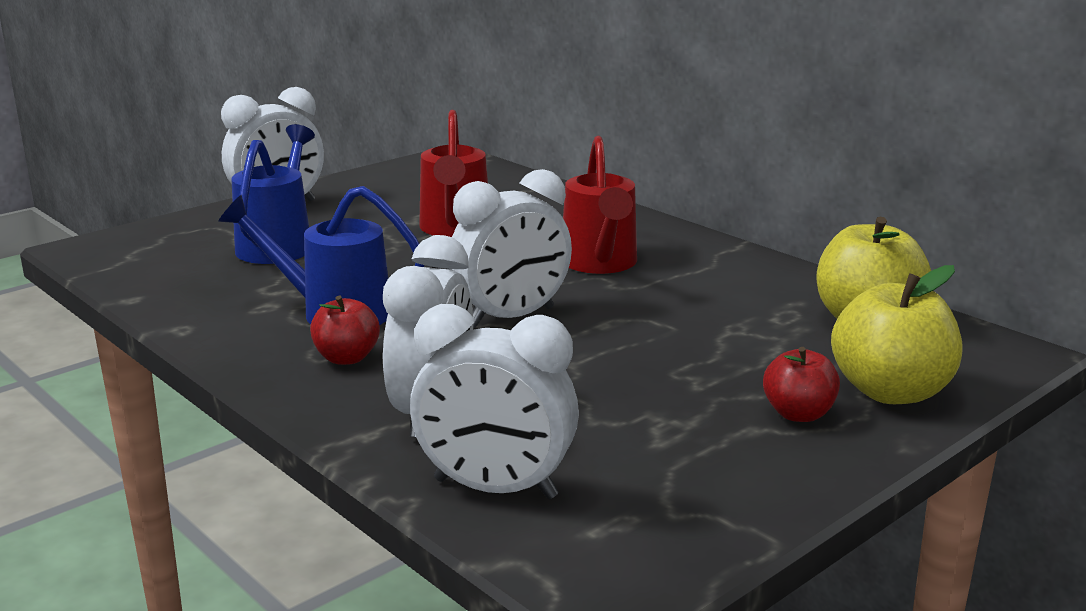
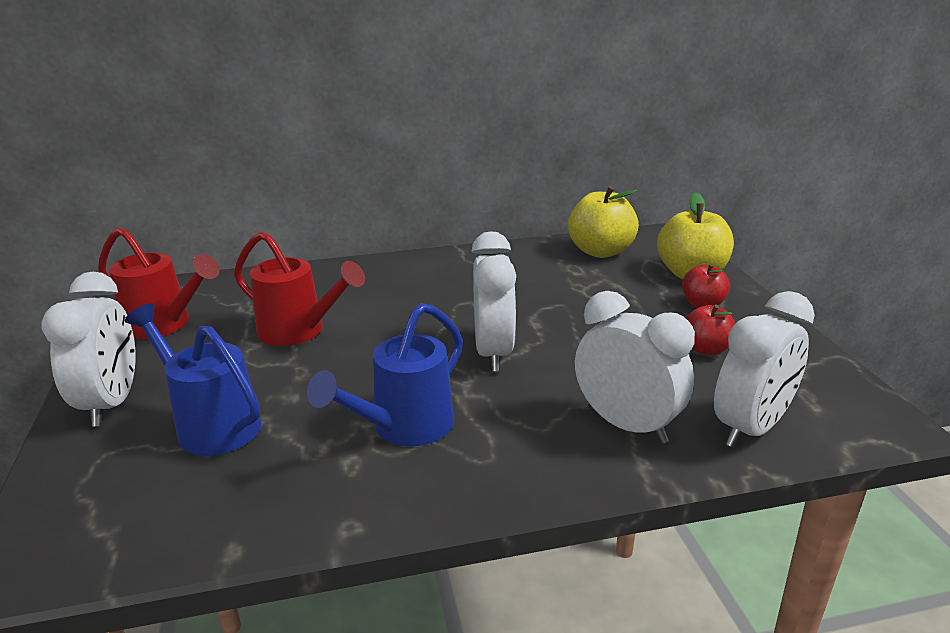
camera: 60 degrees left, 5 degrees up
(346, 358) = (501, 442): red apple -> red apple (706, 349)
(600, 264) = (437, 297): red watering can -> red watering can (164, 325)

